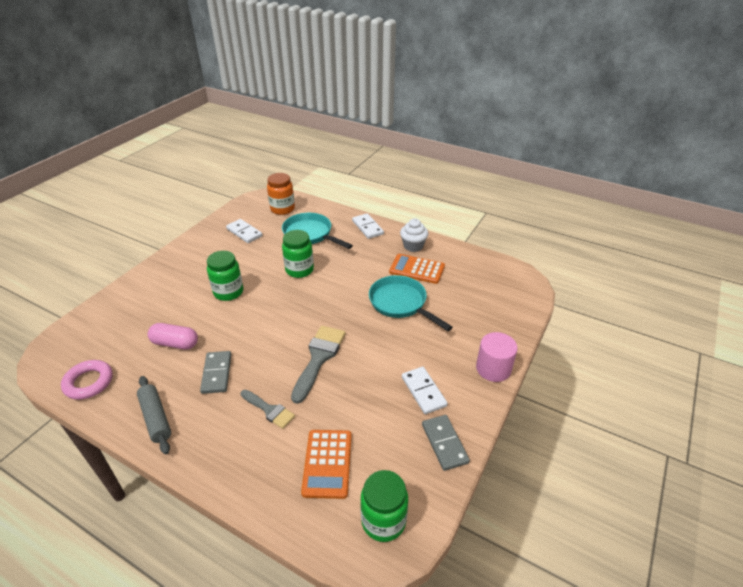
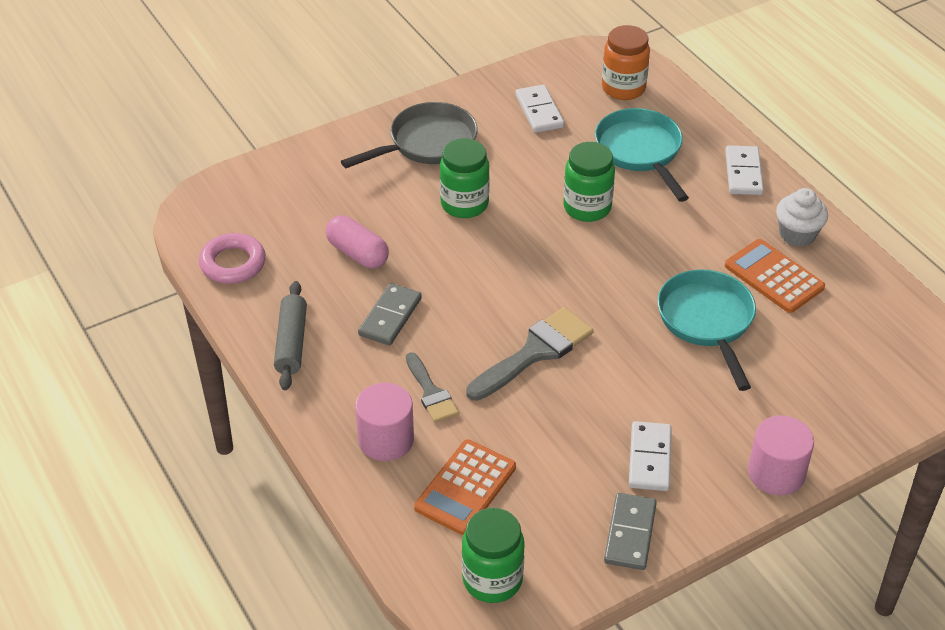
camera: 30 degrees right, 5 degrees up
(188, 268) = (427, 143): none -> grey pan
(256, 455) = (386, 440): none -> pink cylinder

